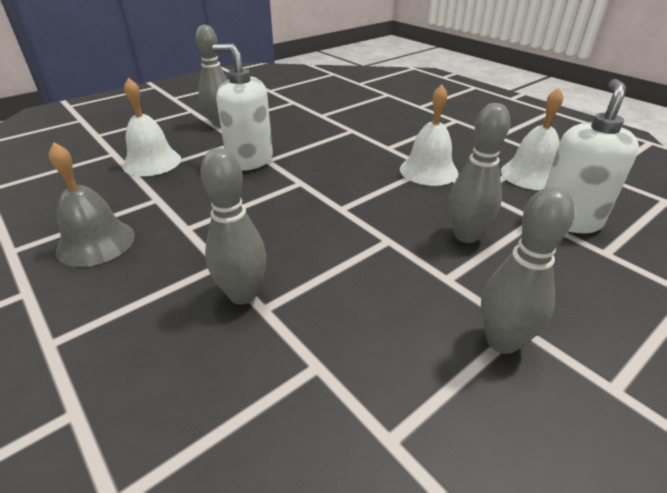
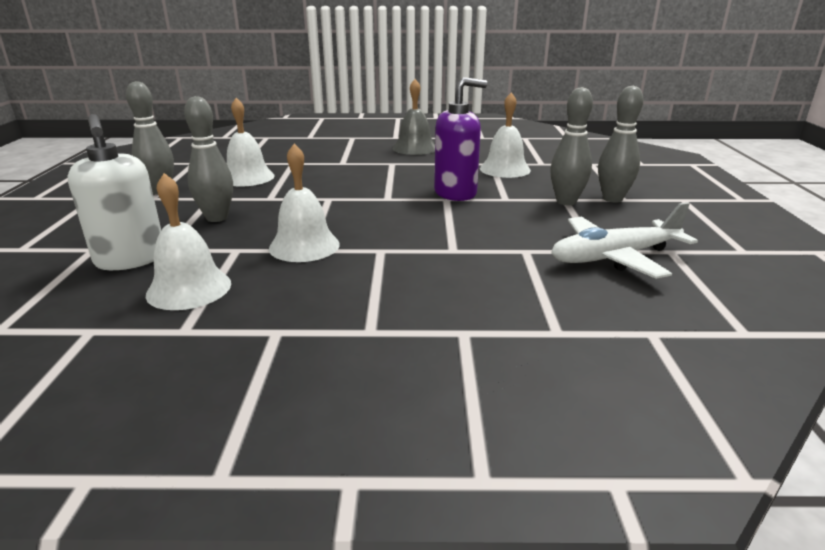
camera: 130 degrees right, 10 degrees down
(243, 294) = (309, 162): grey bowling pin -> grey bowling pin (612, 199)
(250, 160) = (455, 193): white soap dispenser -> purple soap dispenser
(297, 97) = (614, 257): none -> white plane
(363, 303) = (247, 177): none -> white bell

